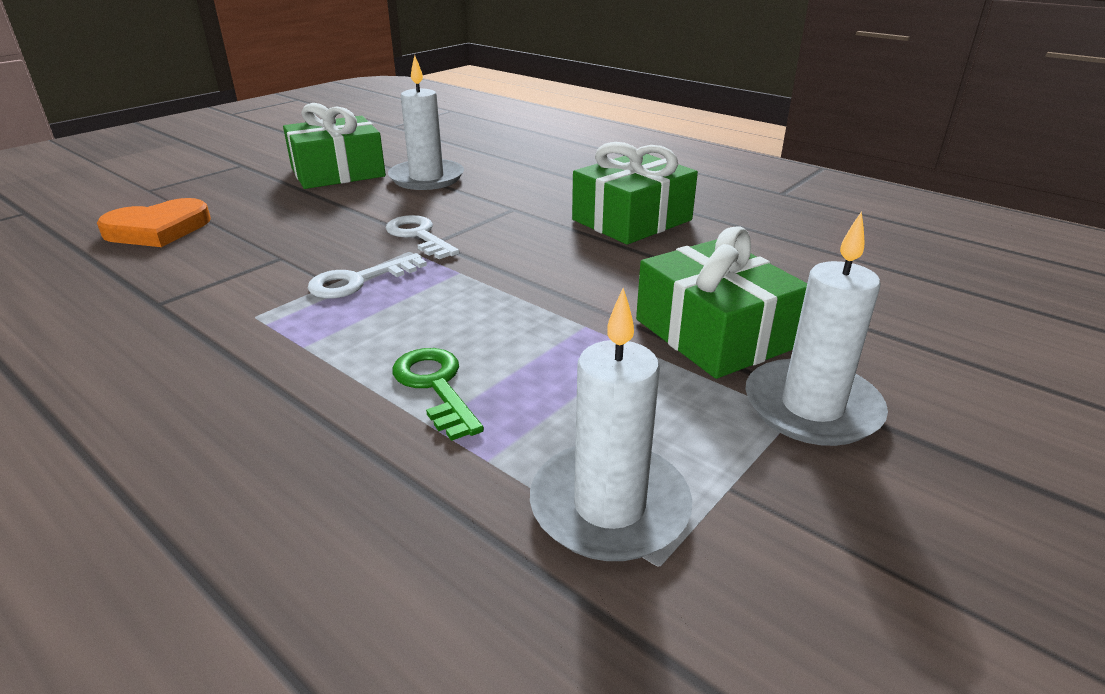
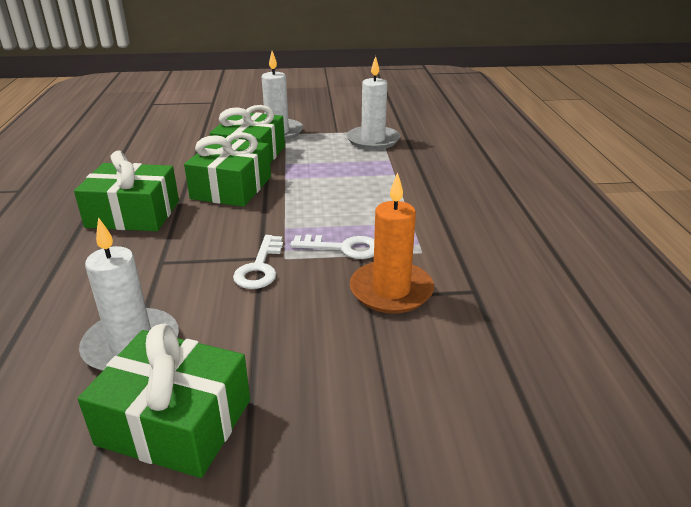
camera: 135 degrees left, 0 degrees up
(158, 229) = (440, 401): orange heart -> none
(259, 268) = (391, 290): none -> orange candle
(435, 386) = (377, 183): green key -> none
(614, 281) = (231, 188): none -> green gift

